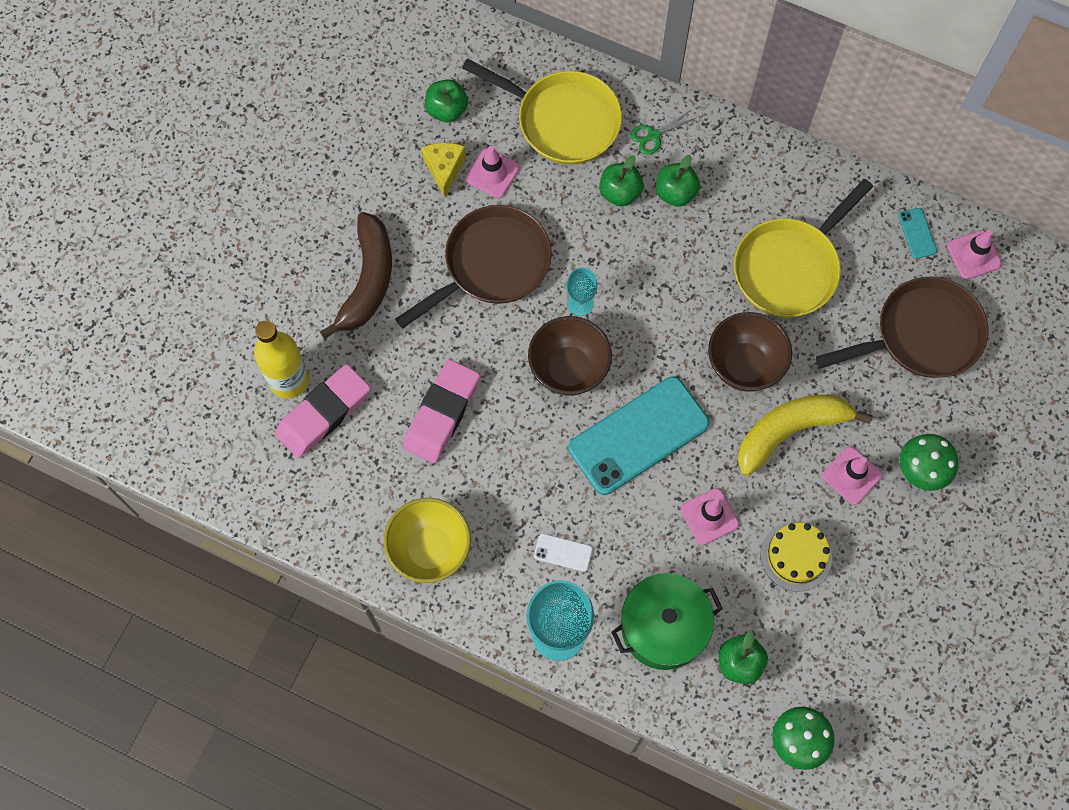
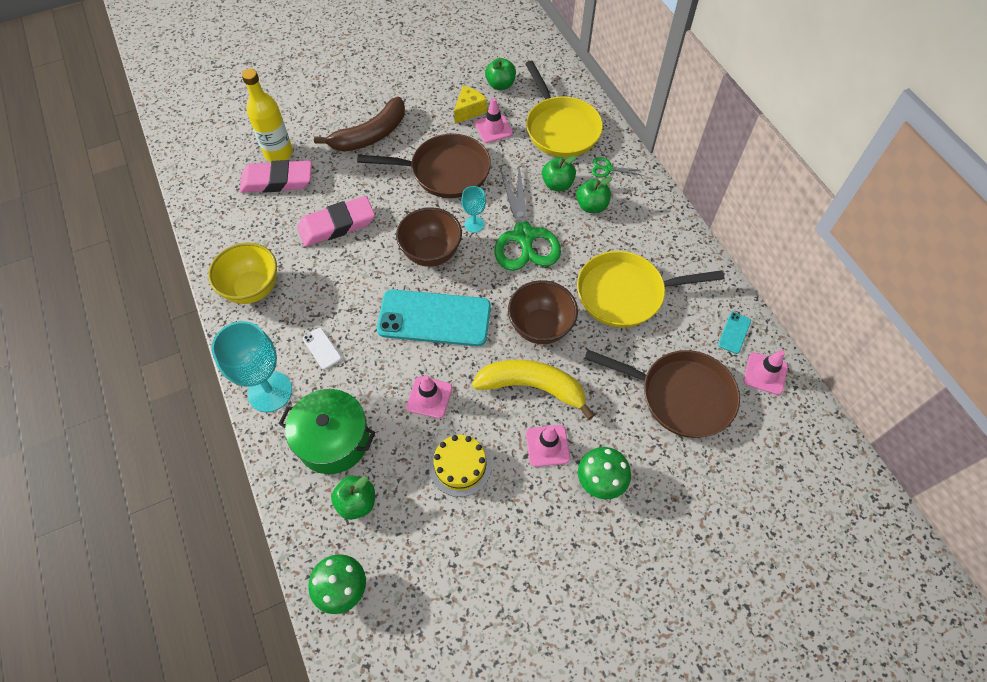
camera: 40 degrees right, 10 degrees down
(640, 279) = (523, 236): none -> green scissors

